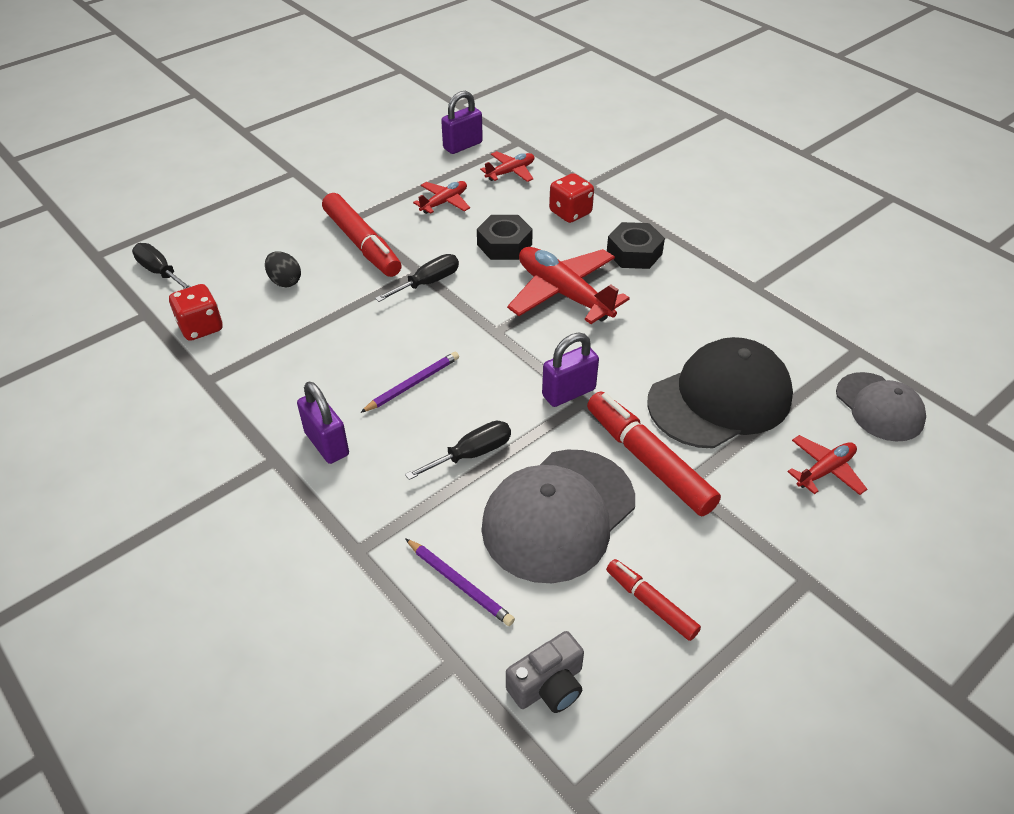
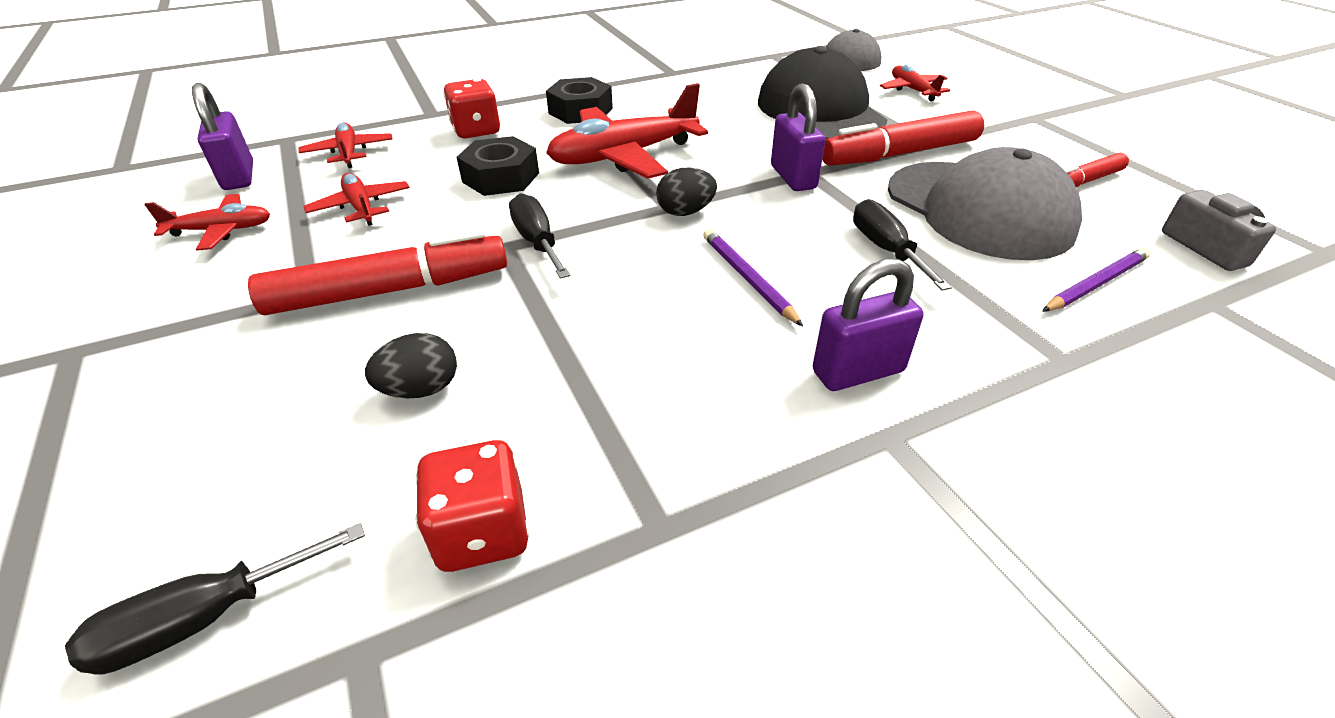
camera: 75 degrees left, 5 degrees down
(402, 166) = (221, 230): none -> red plane
(489, 341) = (685, 212): none -> black egg

